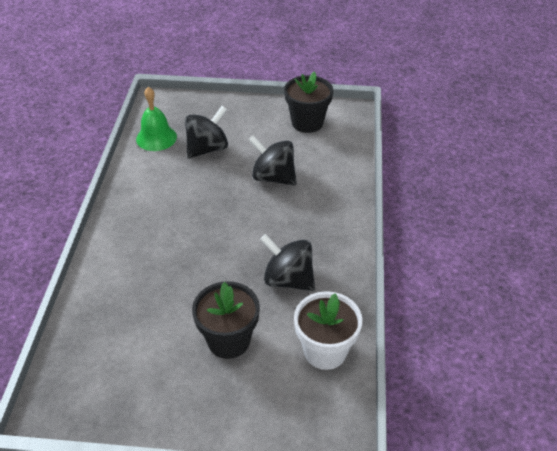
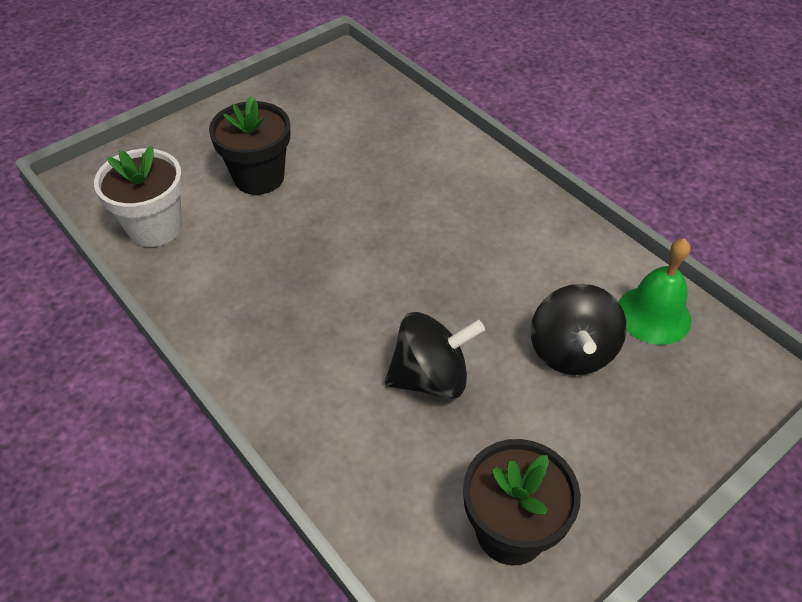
camera: 135 degrees right, 5 degrees up
(288, 279) = (261, 264): black spinning top -> none

